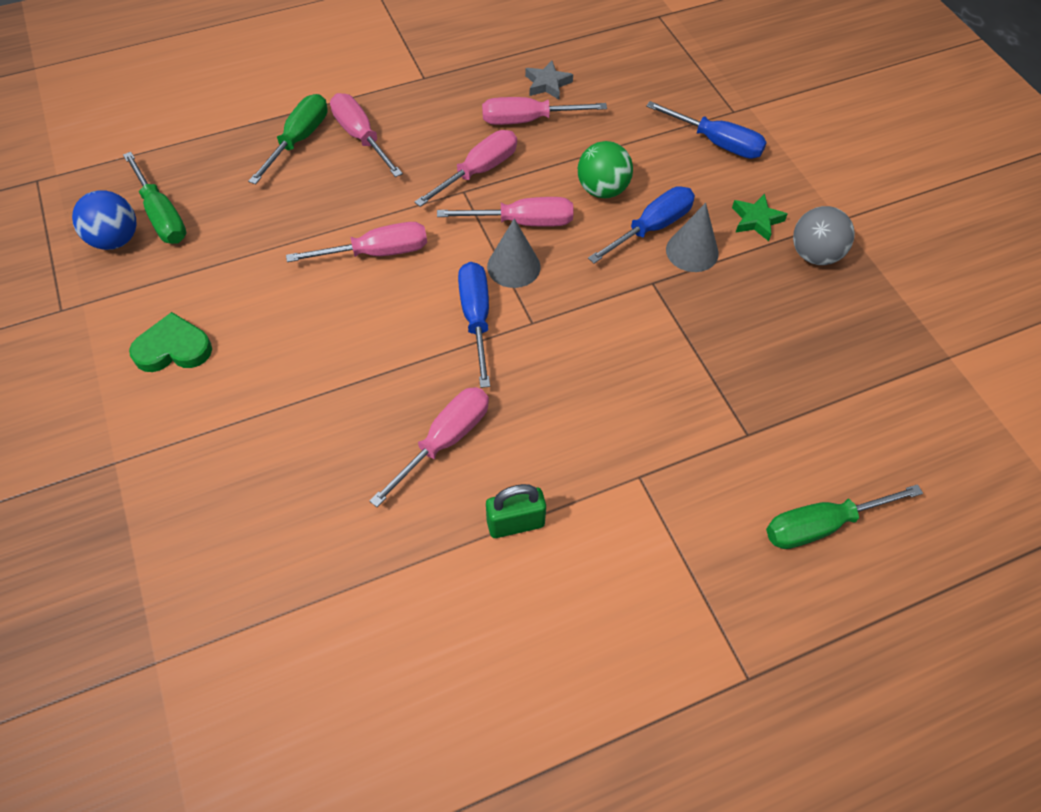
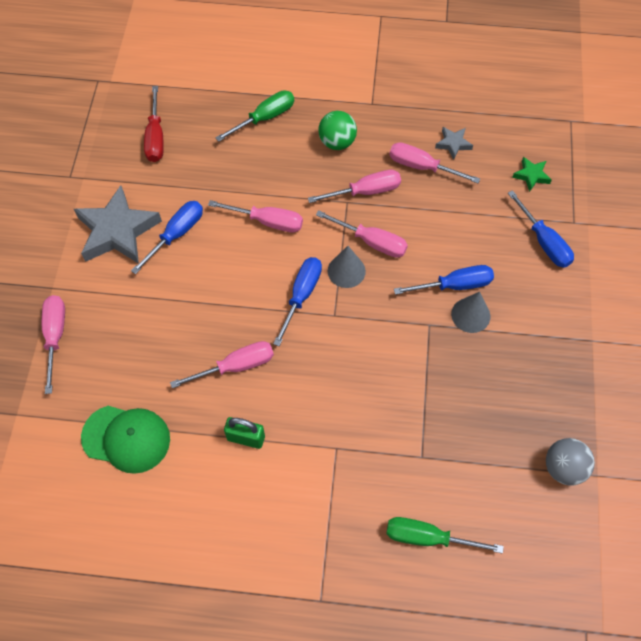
camera: 30 degrees right, 5 degrees up
(116, 239) = (122, 142): blue ball -> none
(162, 215) = (156, 137): green screwdriver -> red screwdriver
(173, 348) = (117, 231): green heart -> grey star
(262, 318) = (176, 234): none -> blue screwdriver
(348, 609) = (126, 438): none -> green cap
(361, 137) = (305, 132): pink screwdriver -> pink screwdriver (55, 336)
(602, 190) = (439, 242): green ball -> green ball (337, 142)
(756, 220) = (531, 313): green star -> green star (531, 175)
(814, 255) = (554, 357): grey ball -> grey ball (563, 468)

